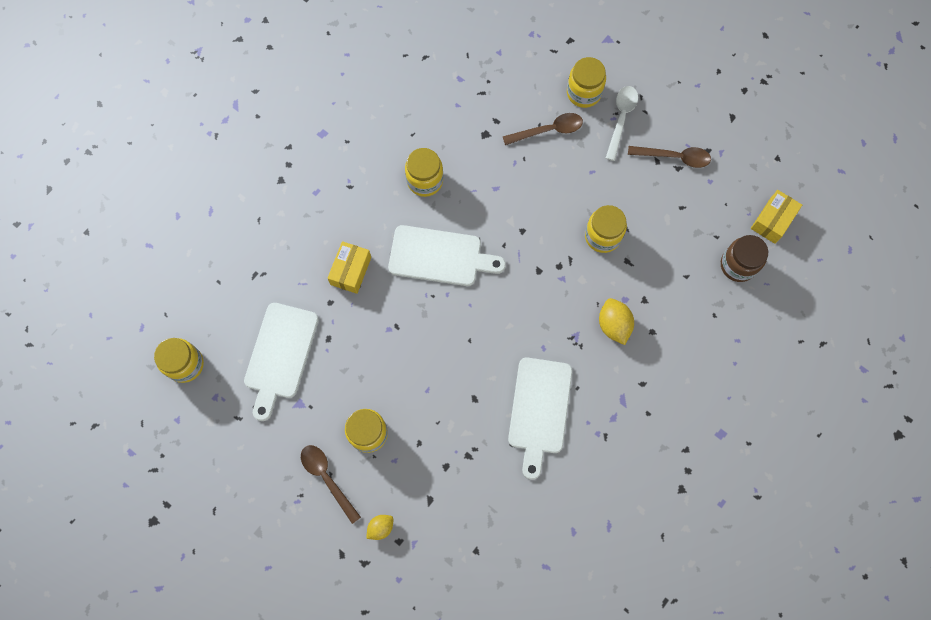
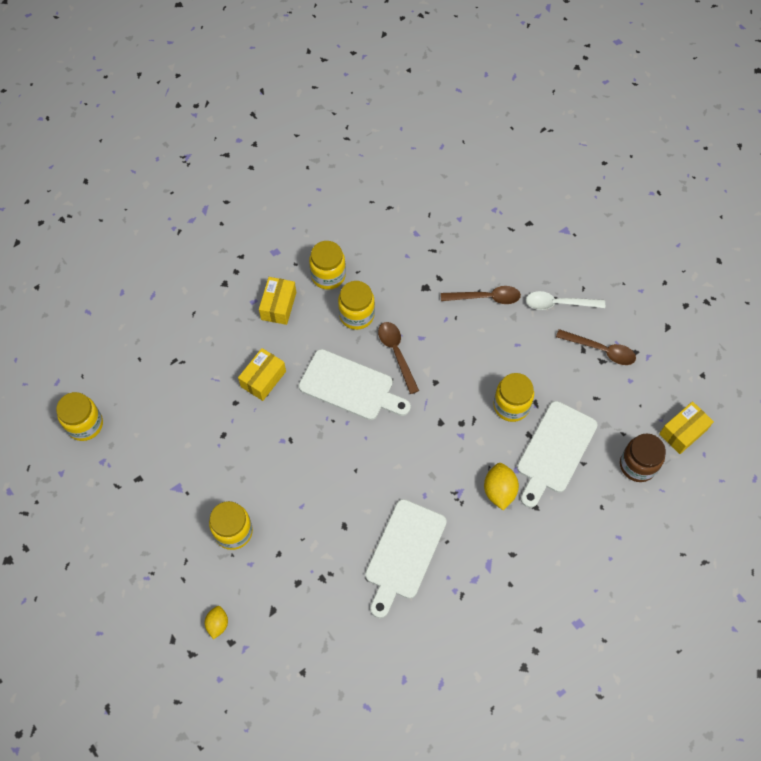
camera: 15 degrees right, 10 degrees down
(280, 355) = (174, 439): white cutting board -> white cutting board (554, 451)
(327, 478) = (181, 563): brown spoon -> brown spoon (396, 353)
(343, 190) = (278, 306): none -> yellow box
(380, 527) = (217, 624): yellow lemon -> yellow lemon turned 60 degrees counterclockwise
(584, 92) = (529, 272): yellow jar -> yellow jar (328, 275)
(621, 119) = (558, 304): white spoon -> white spoon turned 120 degrees counterclockwise

